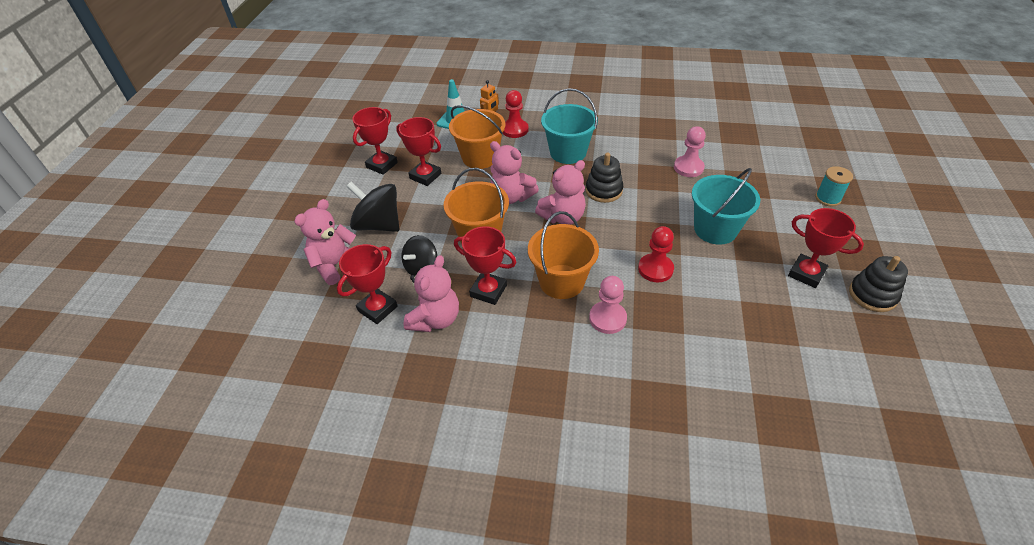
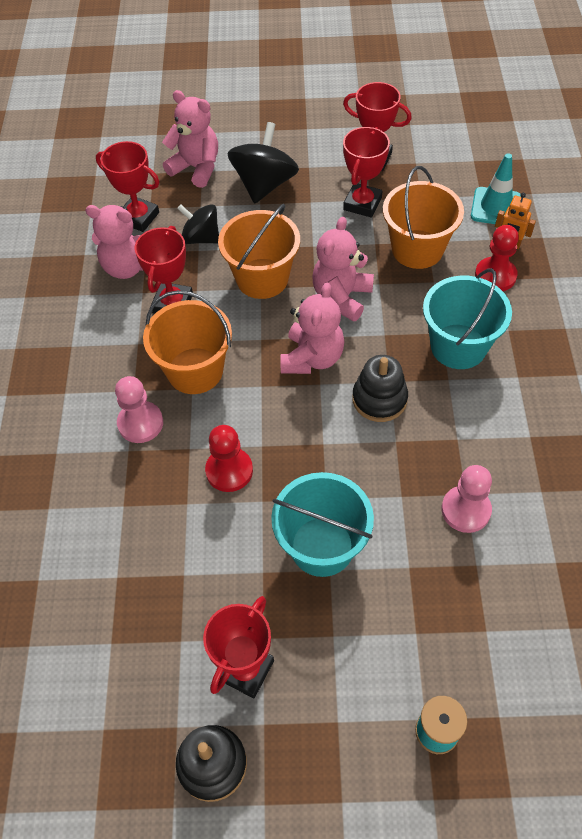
camera: 80 degrees right, 10 degrees up
(563, 217) = (312, 358): pink teddy bear -> pink teddy bear turned 120 degrees counterclockwise

